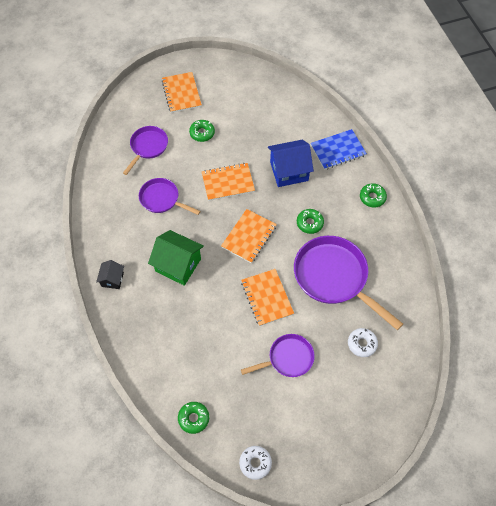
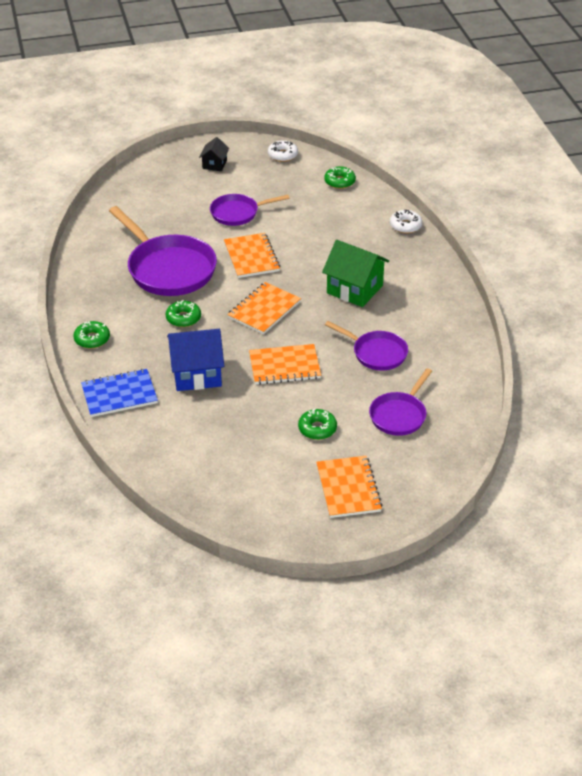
camera: 175 degrees left, 20 degrees down
(112, 279) = (434, 281): black house -> black house (214, 164)
(362, 344) = (155, 219): white donut -> white donut (405, 226)

